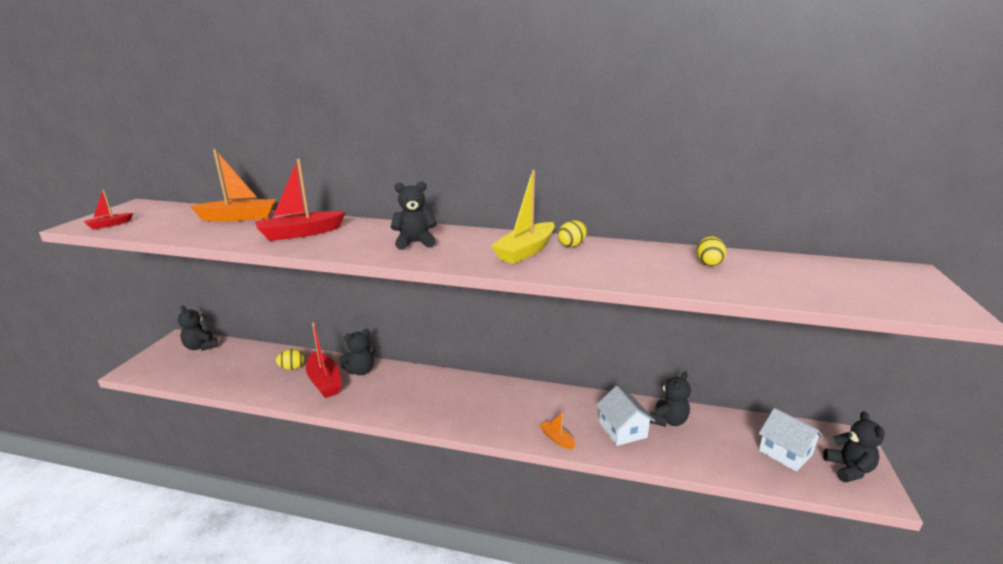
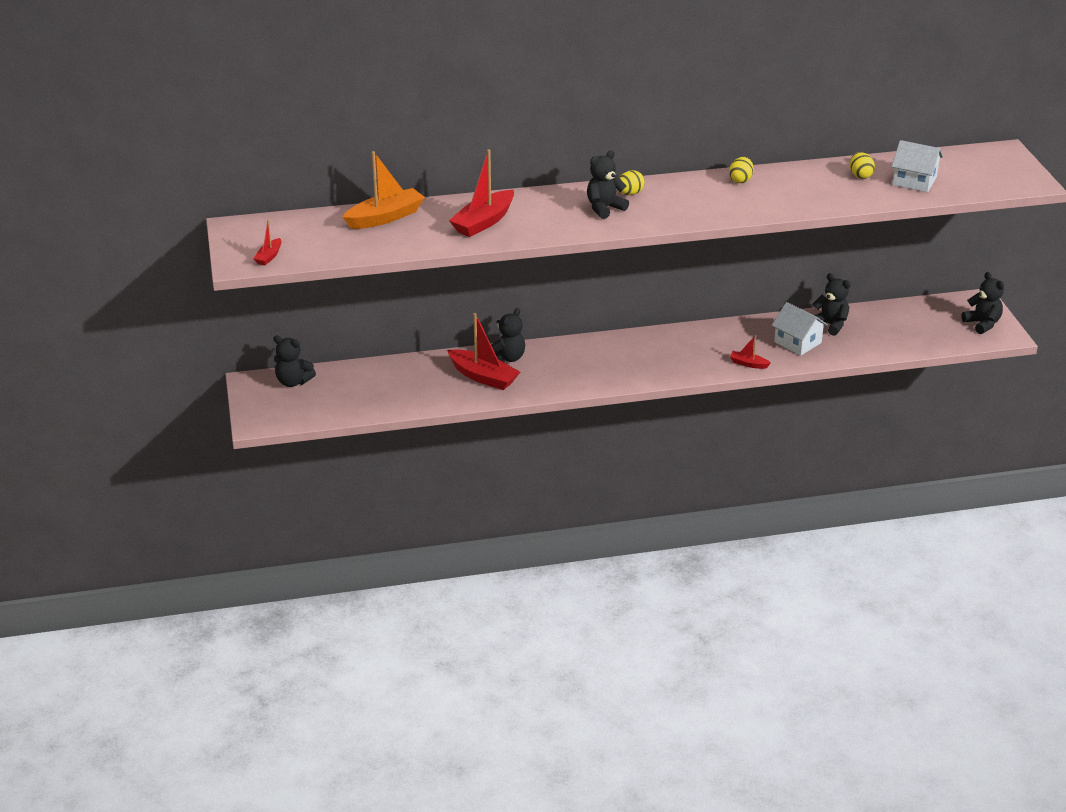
camera: 25 degrees left, 10 degrees up
(292, 368) = (430, 374): yellow egg -> yellow egg (629, 194)
(525, 251) = (709, 196): yellow boat -> none
(557, 439) = (748, 364): orange boat -> red boat
(668, 421) = (830, 325): black teddy bear -> black teddy bear turned 60 degrees counterclockwise
(785, 452) = (933, 324): white house -> white house (914, 181)

